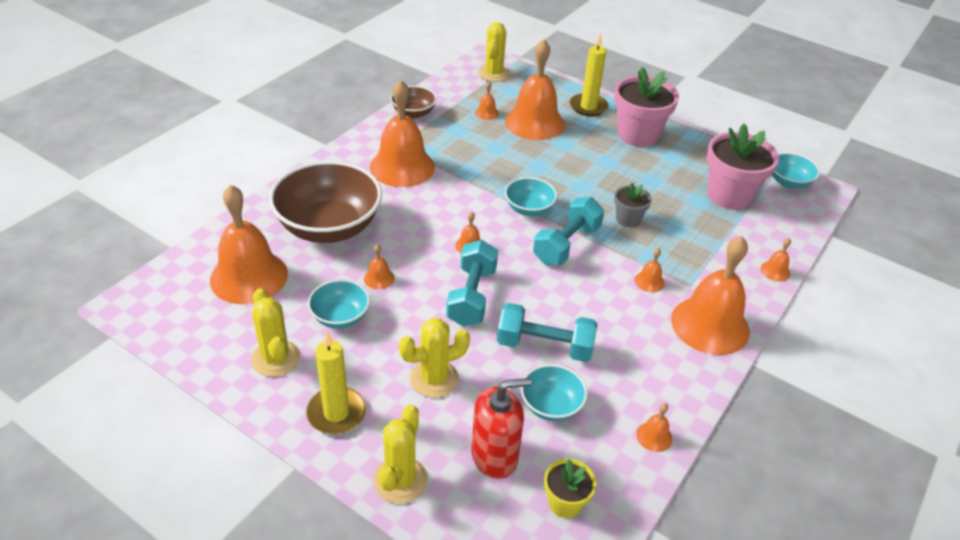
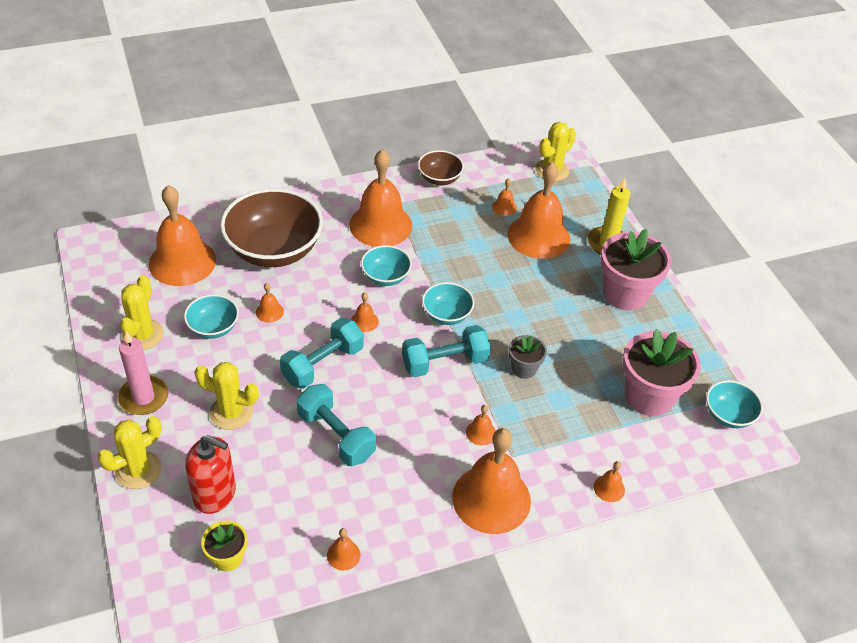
camera: 35 degrees right, 5 degrees up
(336, 413) = (144, 397): yellow candle -> pink candle
(551, 406) = (292, 483): turquoise bowl -> turquoise bowl (385, 277)

